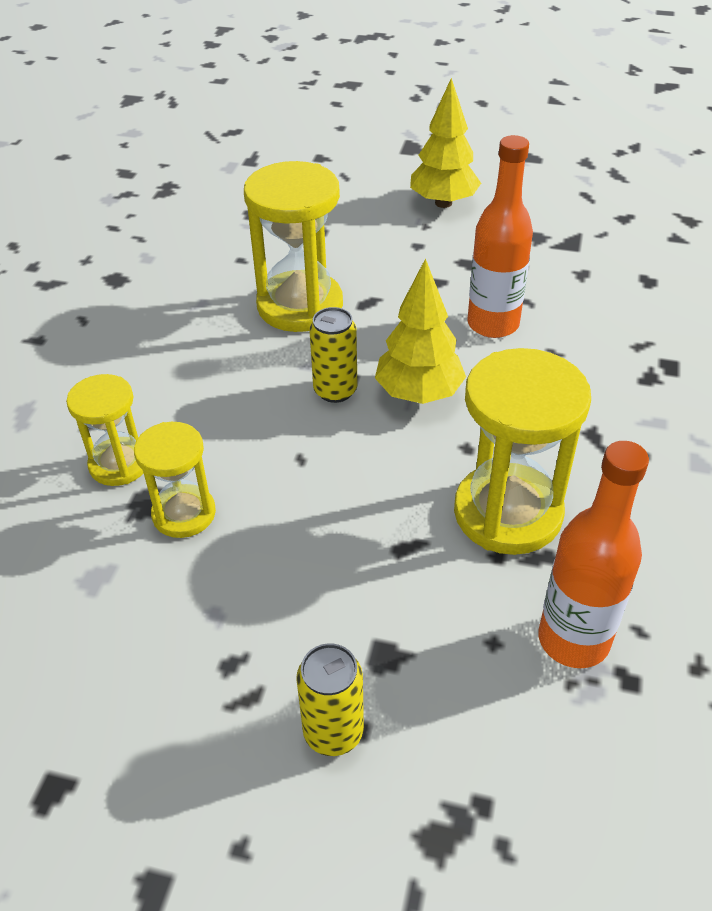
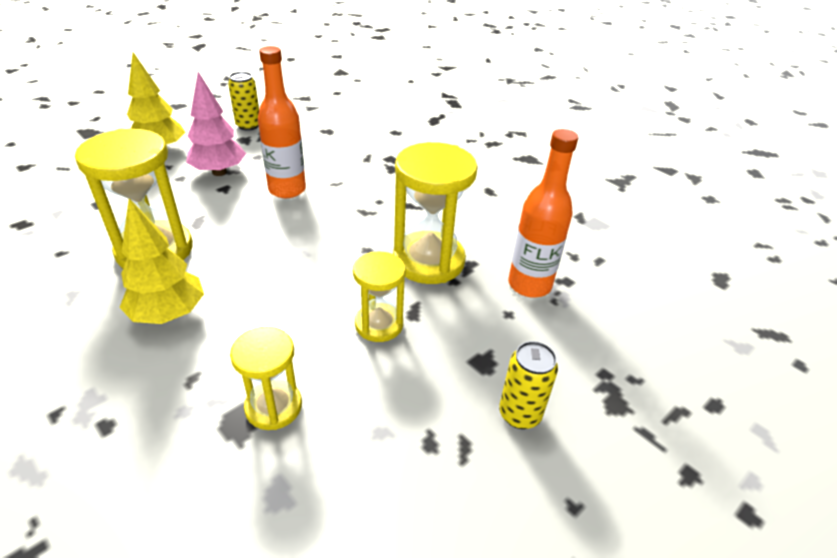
camera: 60 degrees left, 5 degrees down
(119, 464) = (177, 424): yellow hourglass -> yellow hourglass (379, 324)
(335, 390) = (255, 275): yellow can -> yellow can (248, 125)
(418, 394) = (304, 244): yellow tree -> yellow tree (169, 314)
(459, 261) = (219, 172): none -> pink tree

